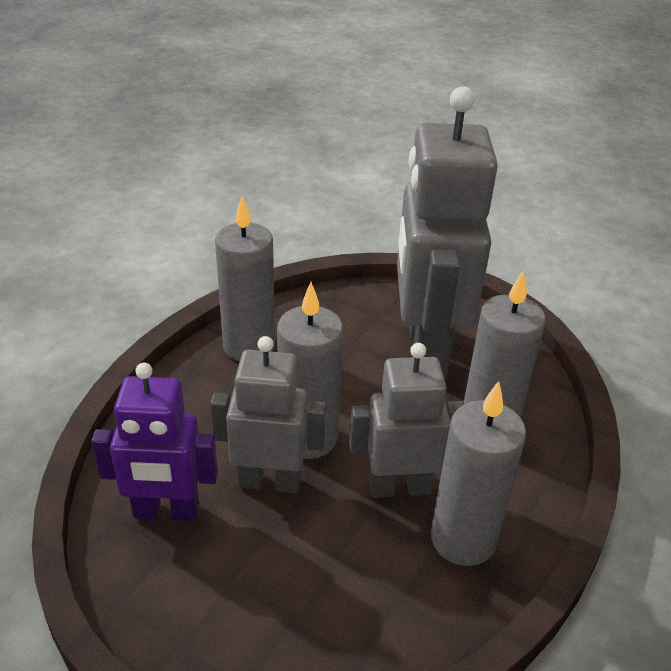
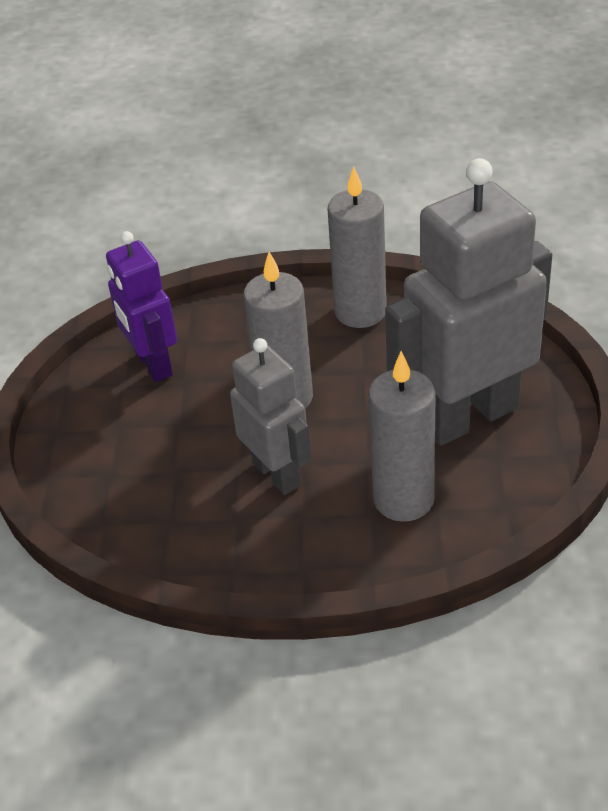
camera: 65 degrees right, 5 degrees up
(269, 481) = (222, 400): grey robot -> none
(463, 539) = (252, 534): grey candle -> none

